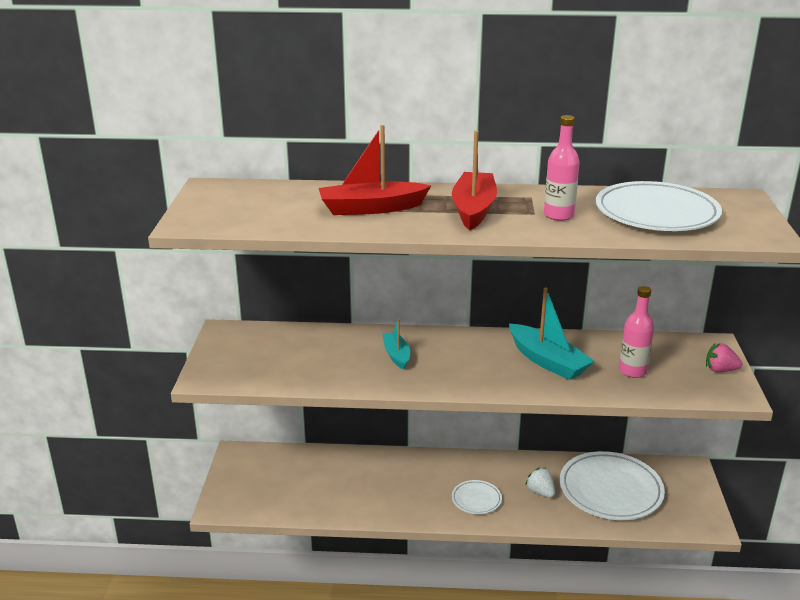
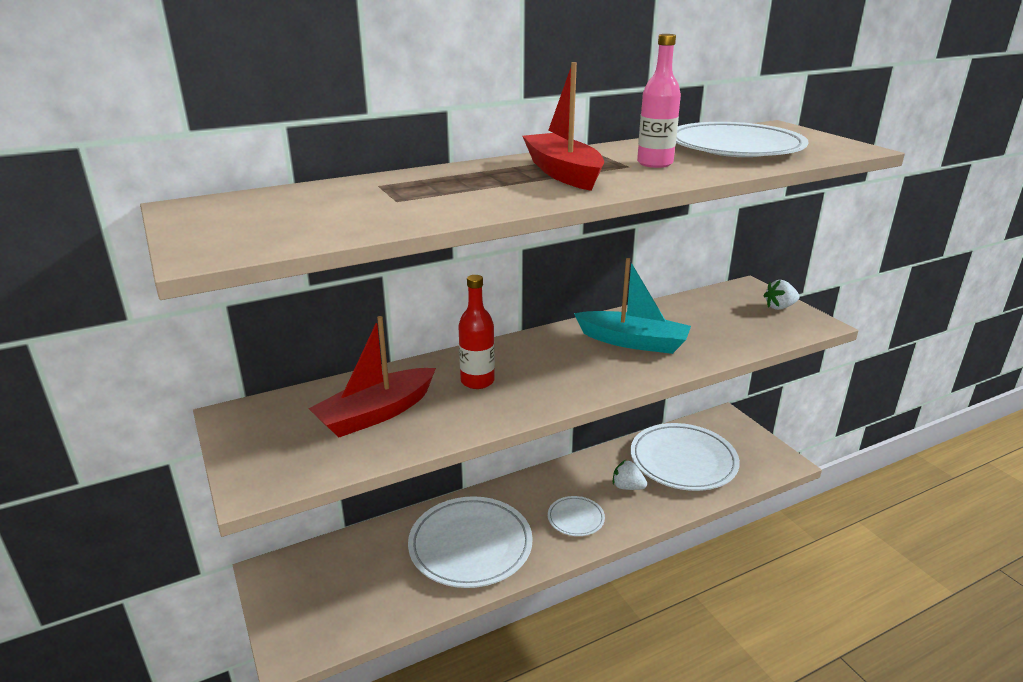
camera: 30 degrees left, 0 degrees up
(371, 208) = (446, 191): red boat -> red boat (376, 413)
(381, 488) = (470, 545): none -> white plate
(396, 355) = (477, 381): turquoise boat -> red bottle
(632, 371) = (715, 329): pink bottle -> none
(720, 370) = (779, 307): pink strawberry -> white strawberry

